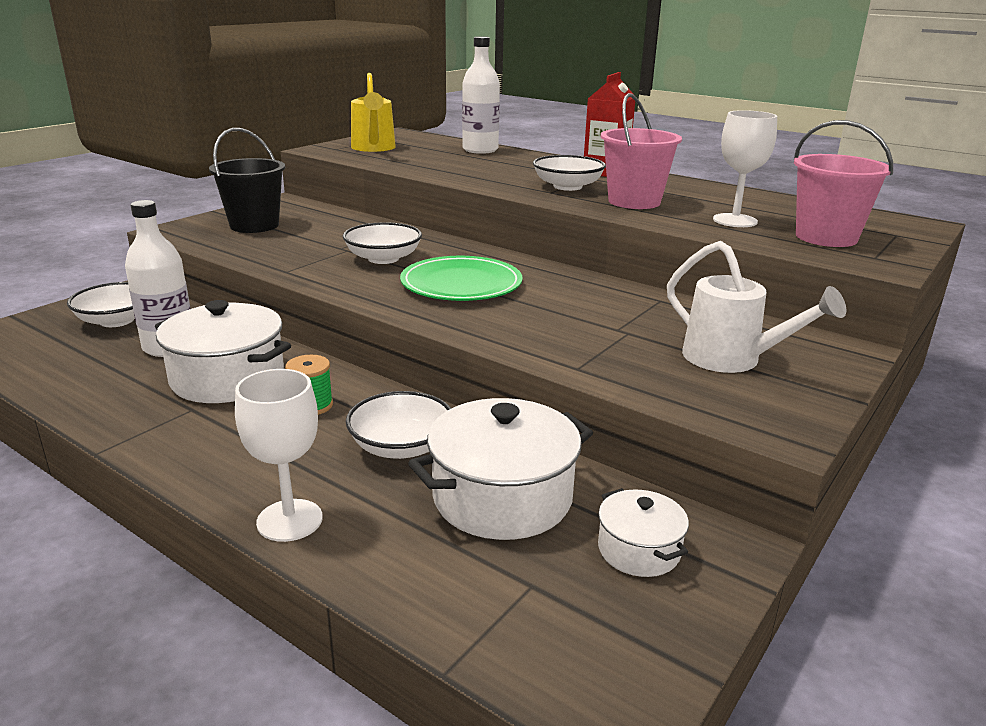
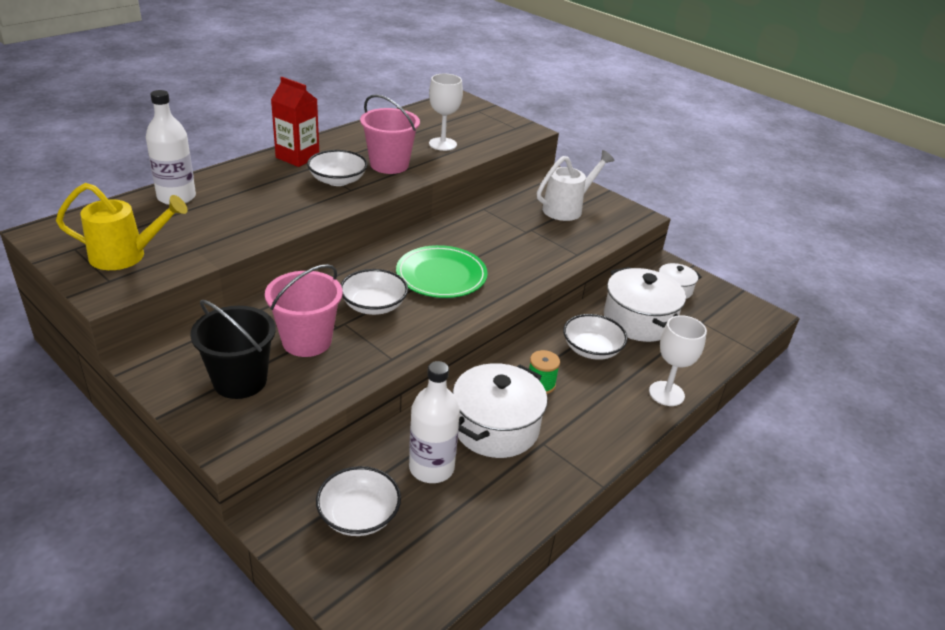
camera: 85 degrees left, 10 degrees up
(826, 237) = (480, 129): pink bucket -> pink bucket (307, 341)

